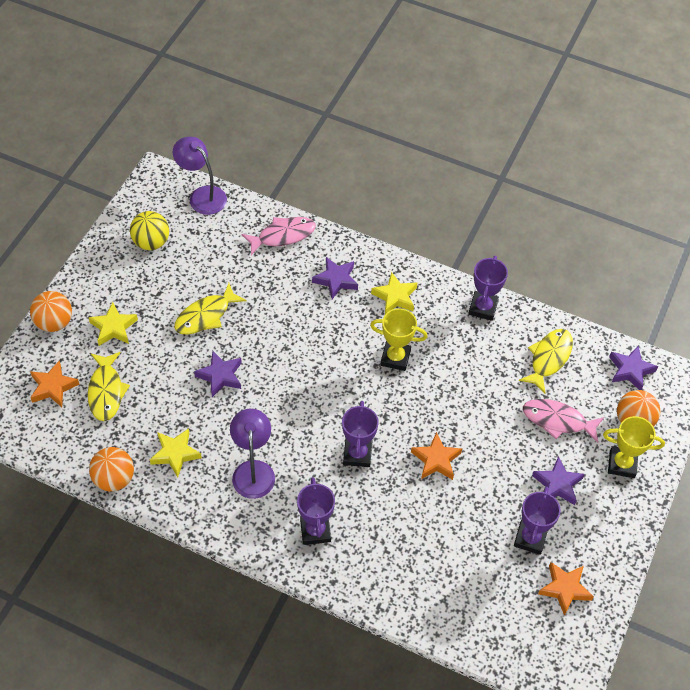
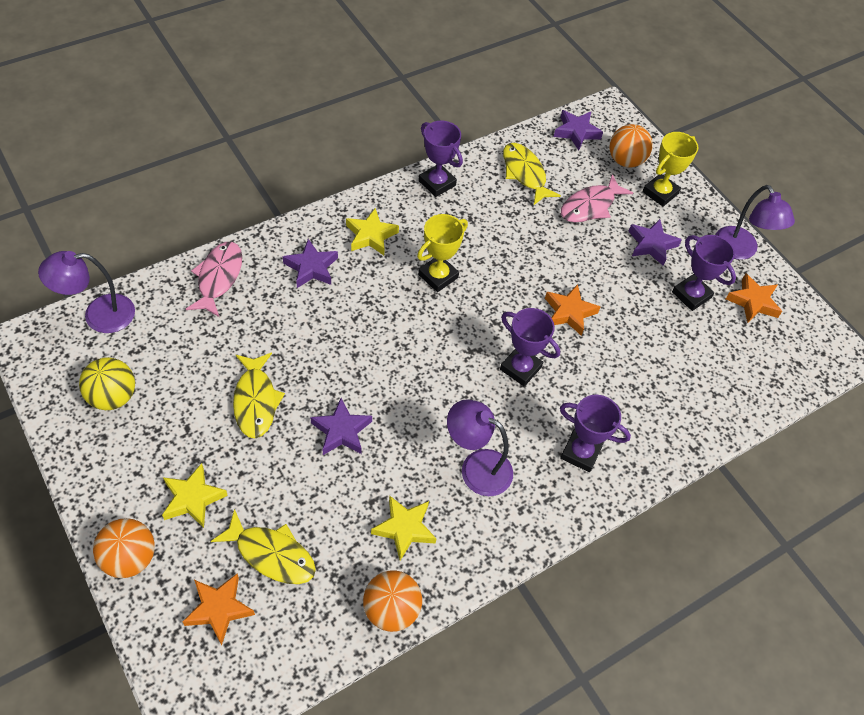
camera: 60 degrees left, 0 degrees up
(614, 555) = (740, 250): none -> purple lamp

